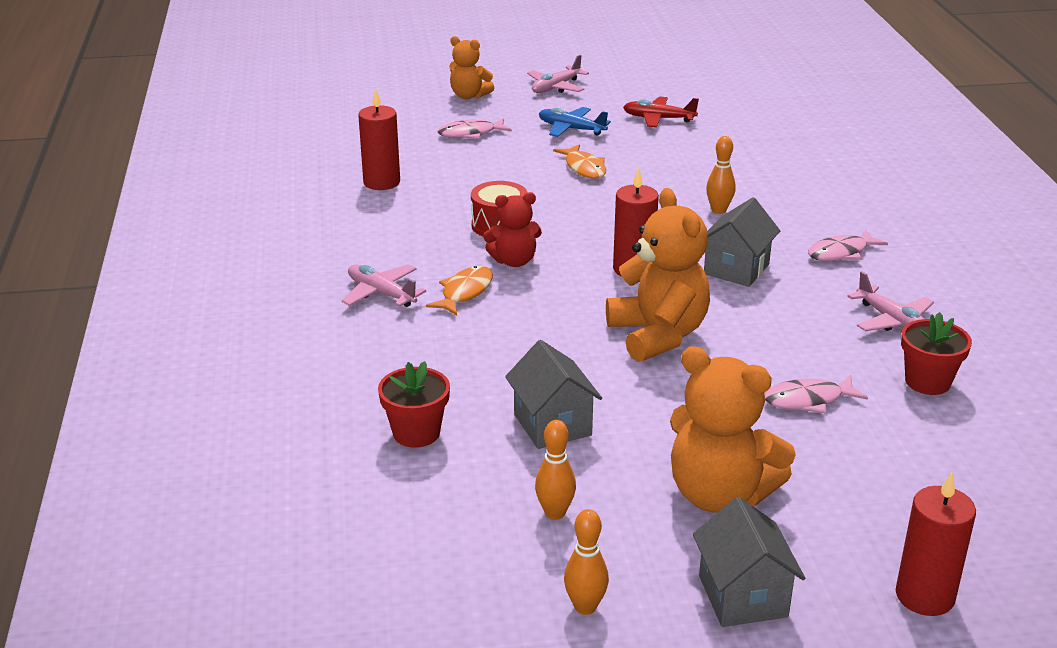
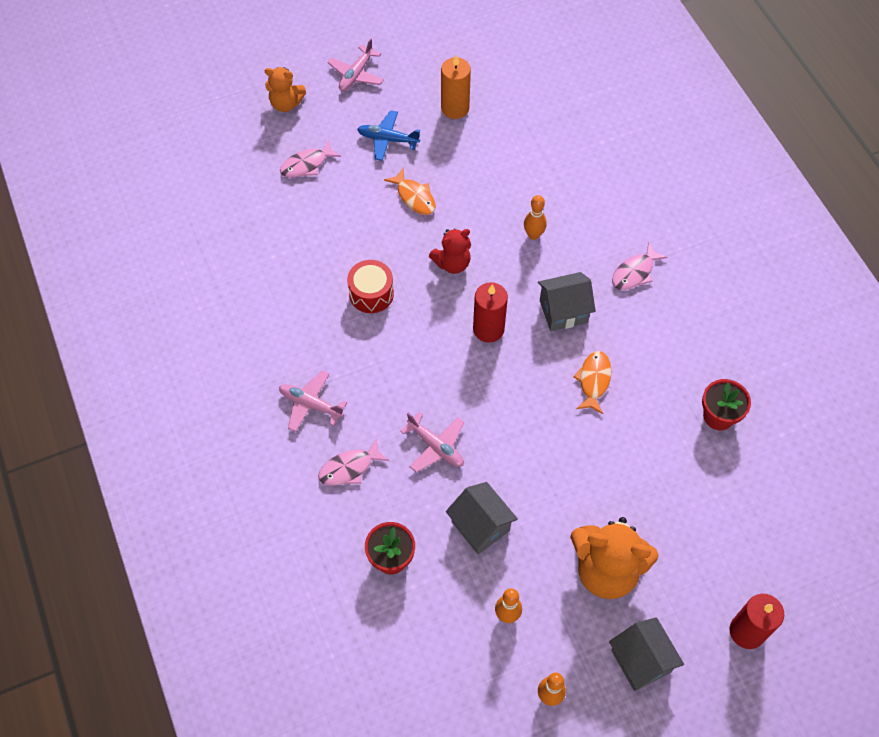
camera: 15 degrees left, 30 degrees up
(381, 182) = (258, 254): red candle -> none
(464, 292) = (372, 388): orange fish -> orange fish (593, 380)
(514, 261) = (397, 339): red teddy bear -> red teddy bear (452, 263)
(658, 119) = (455, 108): red plane -> orange candle
(658, 335) = (526, 407): orange teddy bear -> none
(736, 269) = (563, 311): grey house -> grey house turned 60 degrees clockwise
(808, 400) = (644, 456): pink fish -> pink fish (349, 468)
(892, 321) = (685, 351): pink plane -> pink plane (436, 446)

